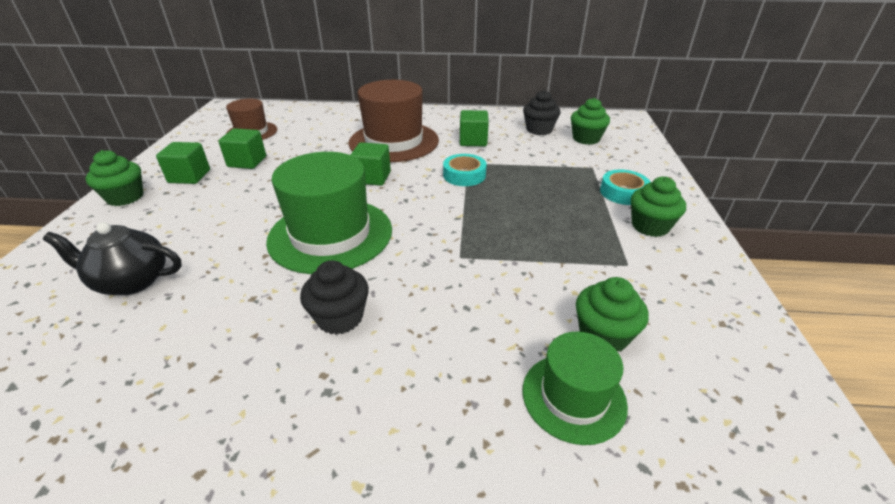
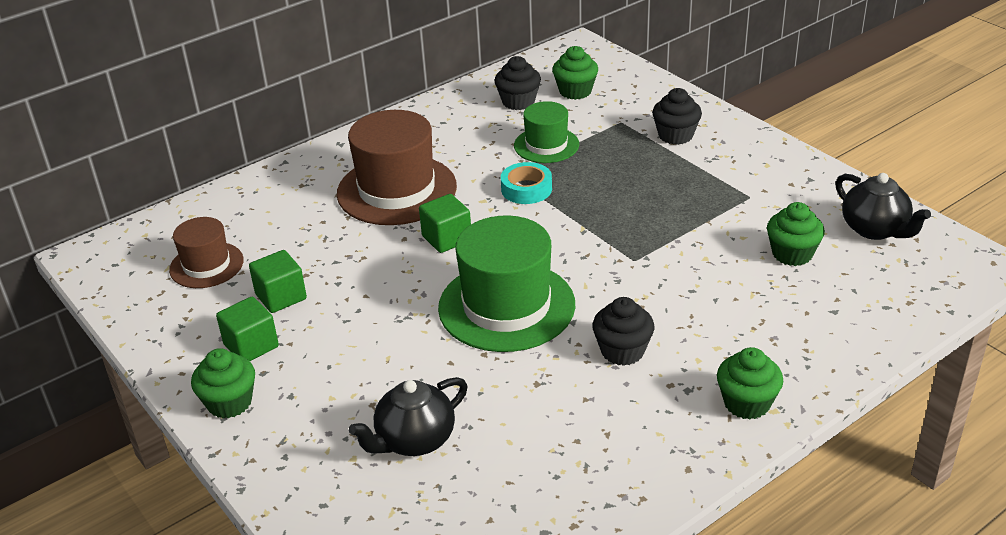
camera: 40 degrees left, 0 degrees up
(473, 141) = (475, 147): green cube -> none
(573, 397) = (818, 298): green hat -> green hat (546, 145)
(623, 192) = (675, 135): turquoise tape -> black cupcake
(650, 226) = (729, 156): green cupcake -> green cupcake (746, 403)
(732, 369) = (875, 229): none -> black teapot

